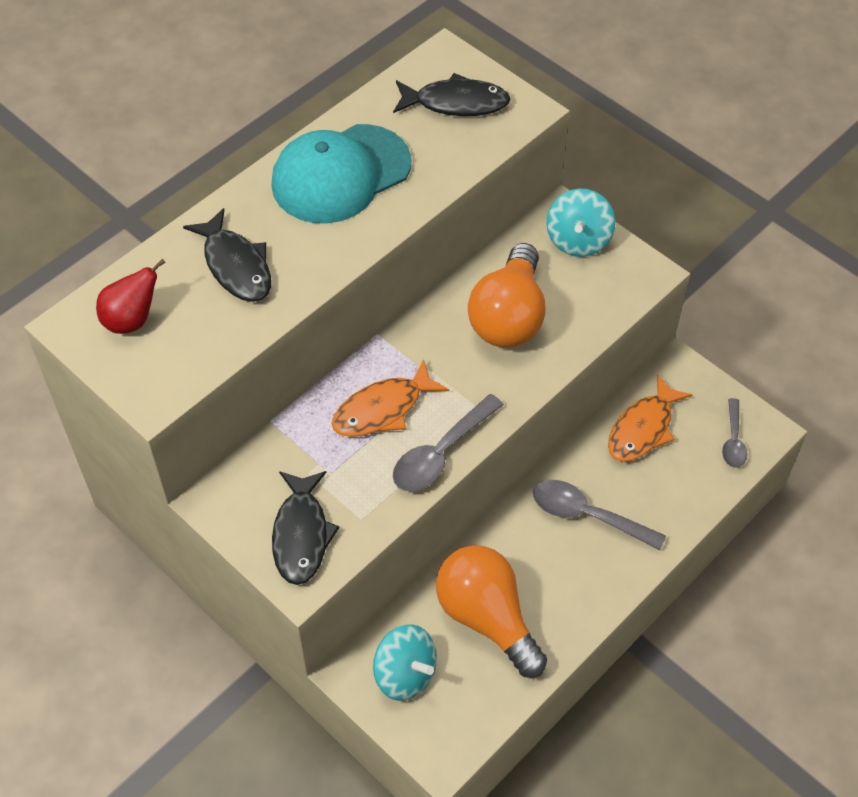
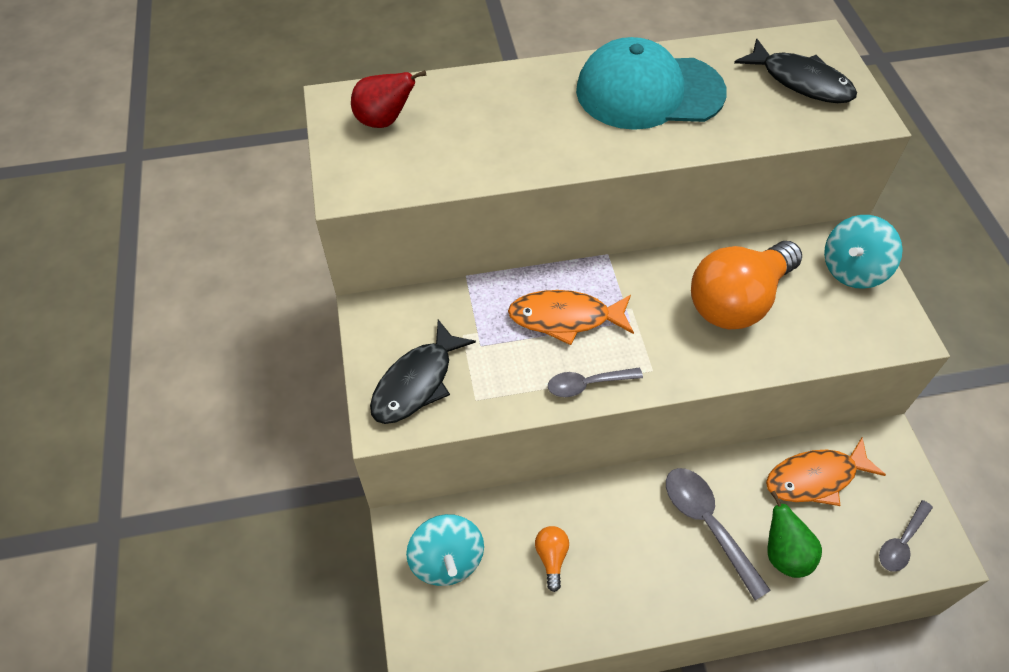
camera: 35 degrees right, 0 degrees up
(235, 266) = (501, 120): black fish -> none
(441, 453) = (587, 384): grey spoon -> grey spoon, size x0.63
(487, 617) = (551, 558): orange light bulb -> orange light bulb, size x0.42
(657, 502) = (784, 554): none -> green pear

